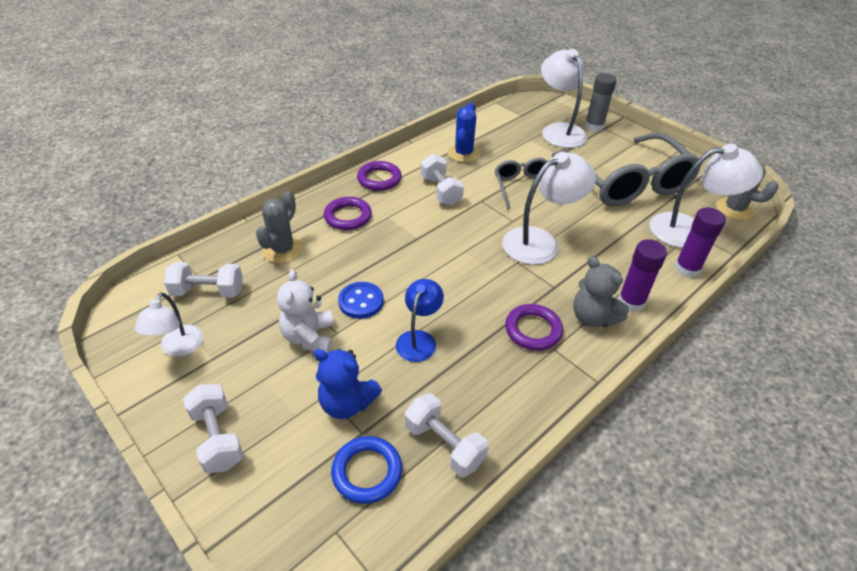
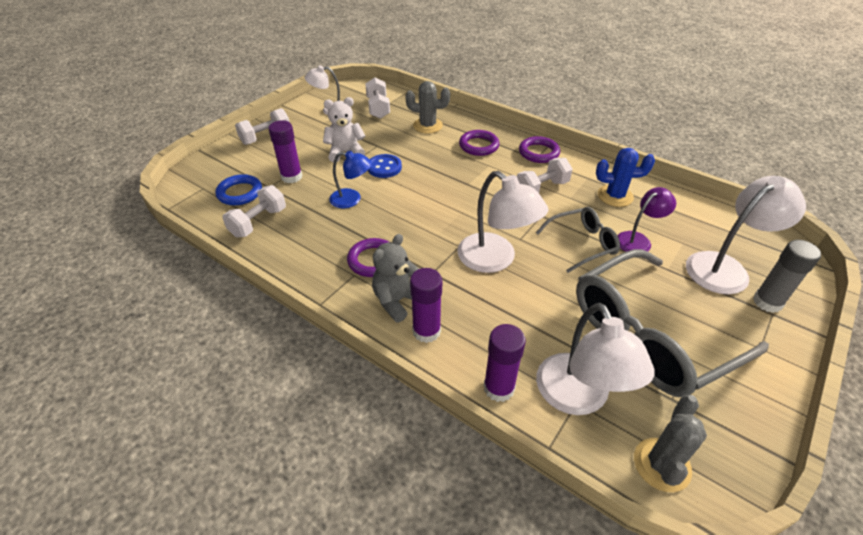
camera: 80 degrees right, 0 degrees up
(347, 403) = (291, 177): blue teddy bear -> purple glue stick
(523, 158) = (638, 240): none -> purple lamp

